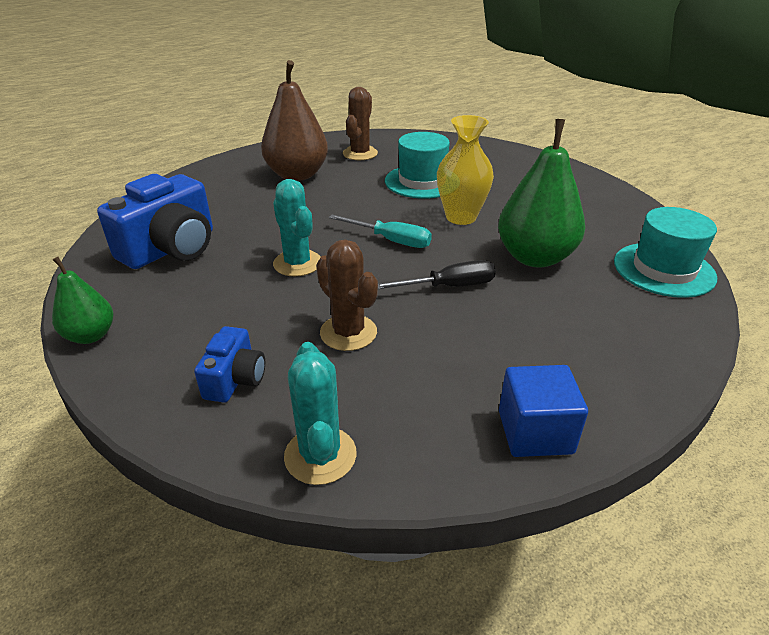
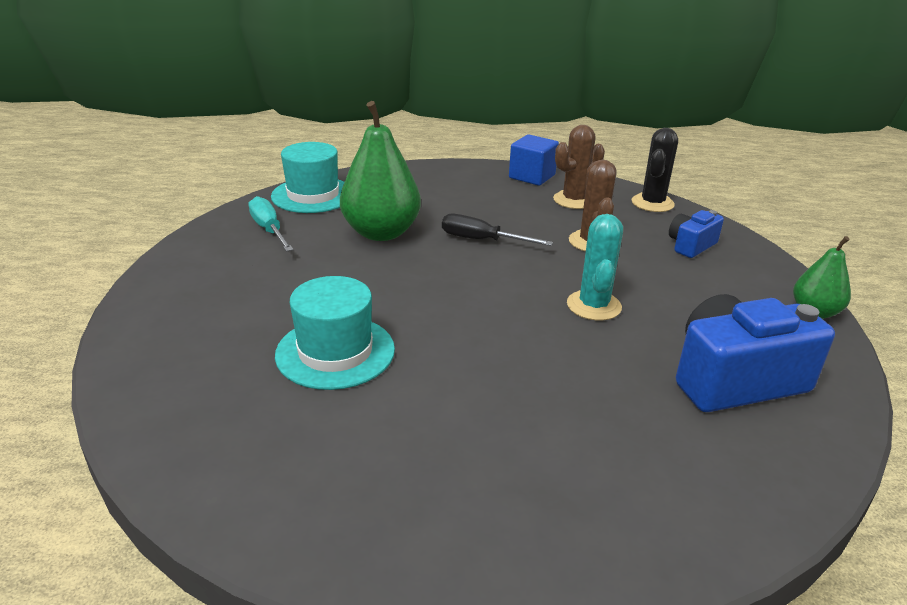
camera: 145 degrees left, 5 degrees down
(297, 175) = (488, 453): brown pear -> none
(320, 455) = (652, 203): turquoise cactus -> black cactus
(360, 153) = (329, 462): brown cactus -> brown cactus (574, 200)
(391, 240) = (478, 292): turquoise screwdriver -> turquoise screwdriver (269, 230)
(461, 217) = (375, 287): yellow vase -> none

